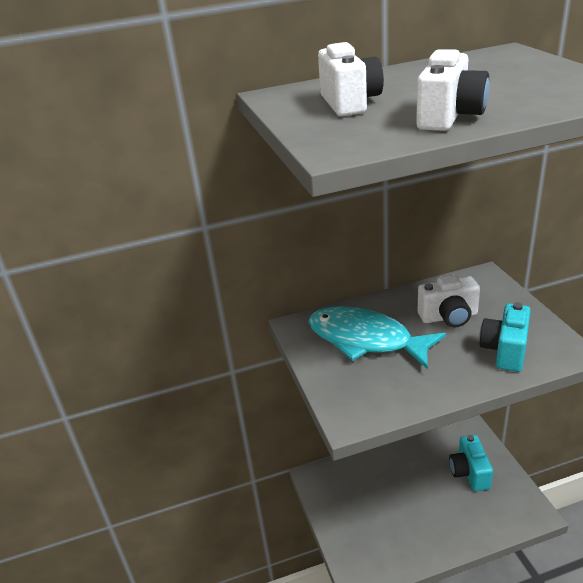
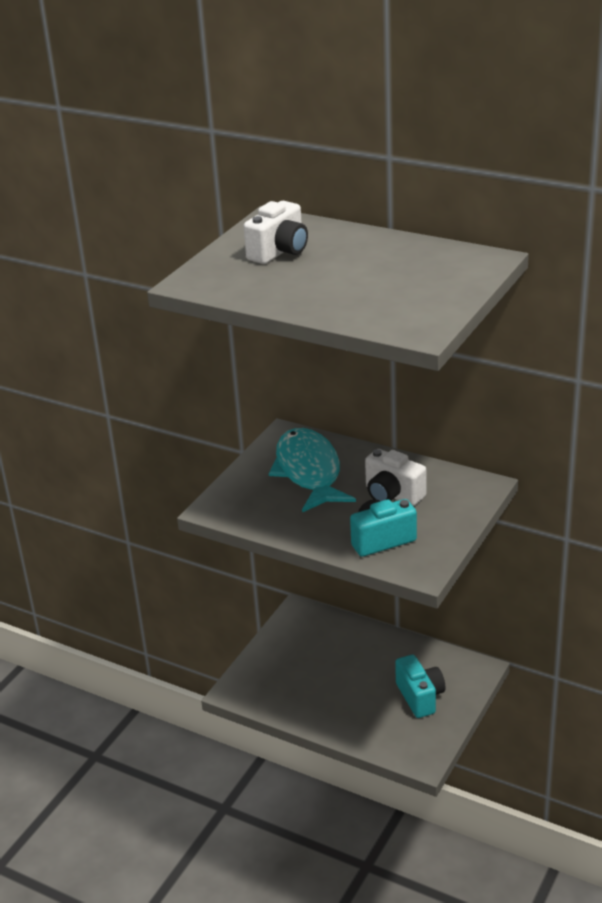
camera: 45 degrees right, 0 degrees up
(449, 117) = (288, 294): white camera -> none
(469, 473) = (420, 697): turquoise camera -> turquoise camera turned 120 degrees clockwise

